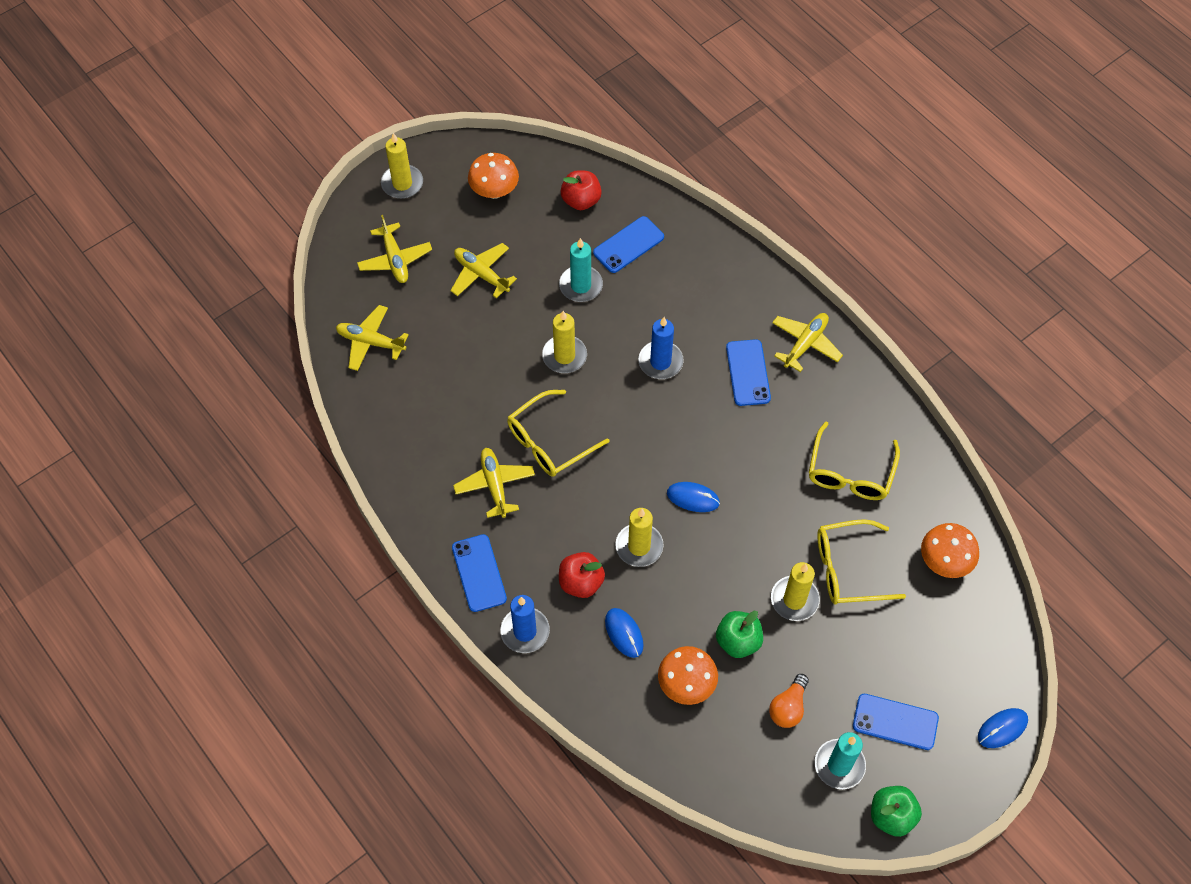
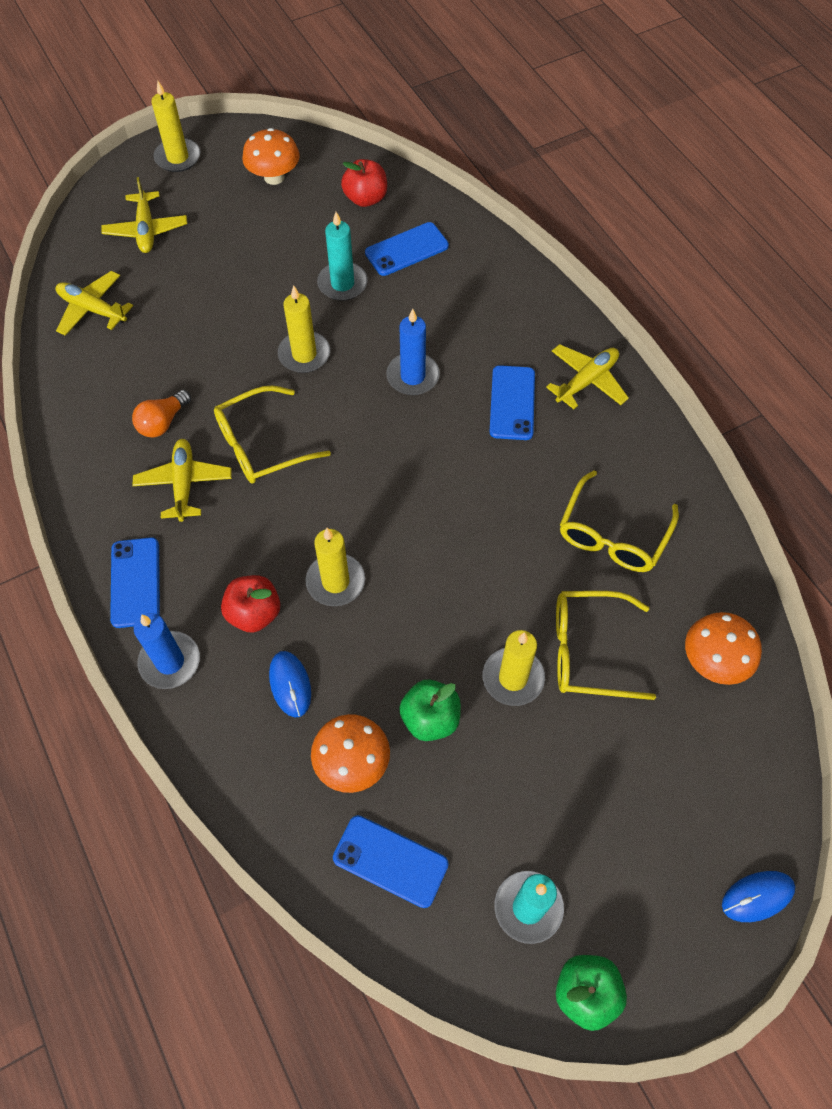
camera: 10 degrees right, 0 degrees up
(481, 274) = (235, 257): yellow plane -> none
(693, 498) = (414, 535): blue mouse -> none
(788, 707) = (476, 816): orange light bulb -> orange light bulb (162, 422)
(895, 722) = (614, 861): blue phone -> blue phone (390, 861)

